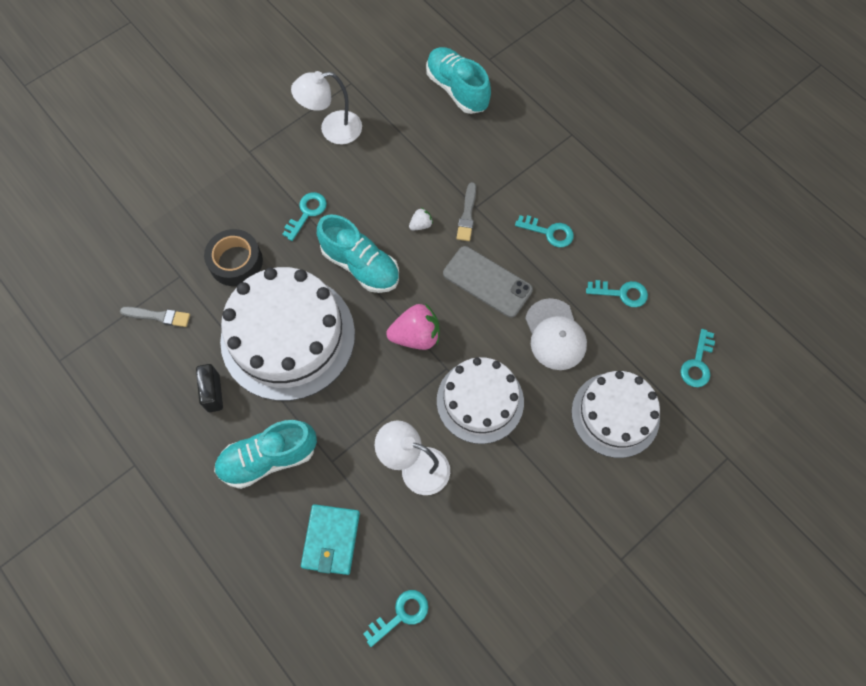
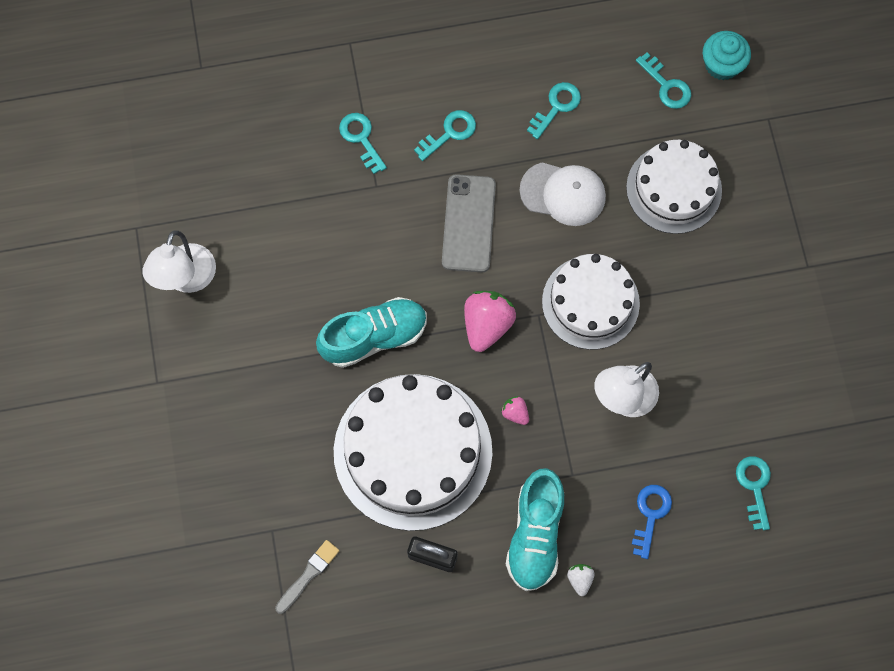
camera: 60 degrees left, 5 degrees up
(236, 262) = (291, 463): black tape -> none
(307, 213) = (276, 359): turquoise key -> turquoise key (361, 138)
(331, 540) = (650, 515): turquoise wallet -> blue key
(358, 392) = (515, 413): none -> pink strawberry
(421, 225) = (363, 251): white strawberry -> white strawberry (580, 579)
(457, 89) = (219, 123): turquoise shoe -> none
(467, 214) = (380, 199): grey brush -> none
(487, 281) = (468, 223): grey phone -> grey phone turned 60 degrees counterclockwise
(746, 396) = (722, 65): none -> turquoise cupcake

